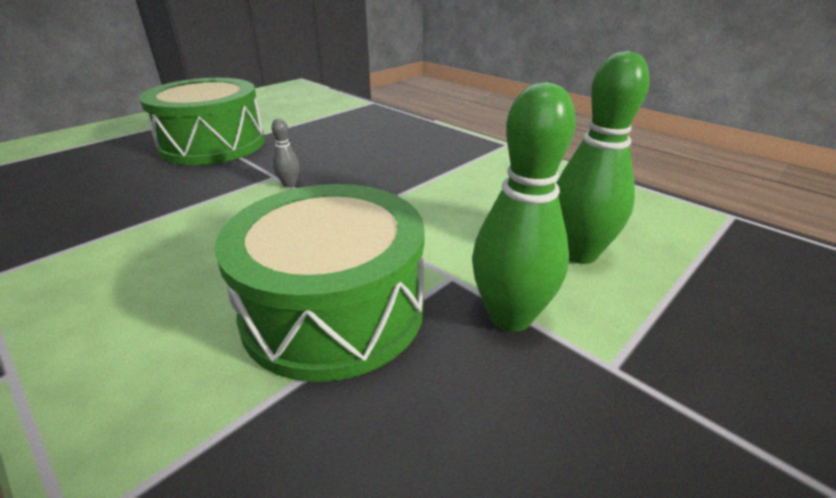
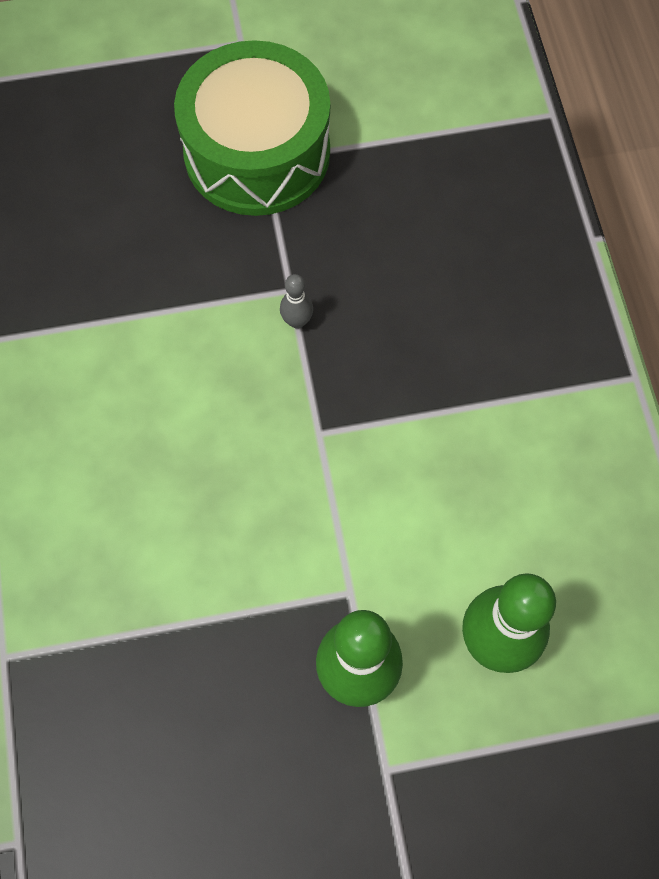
camera: 35 degrees right, 35 degrees up
(334, 309) = (227, 569): green drum -> none

